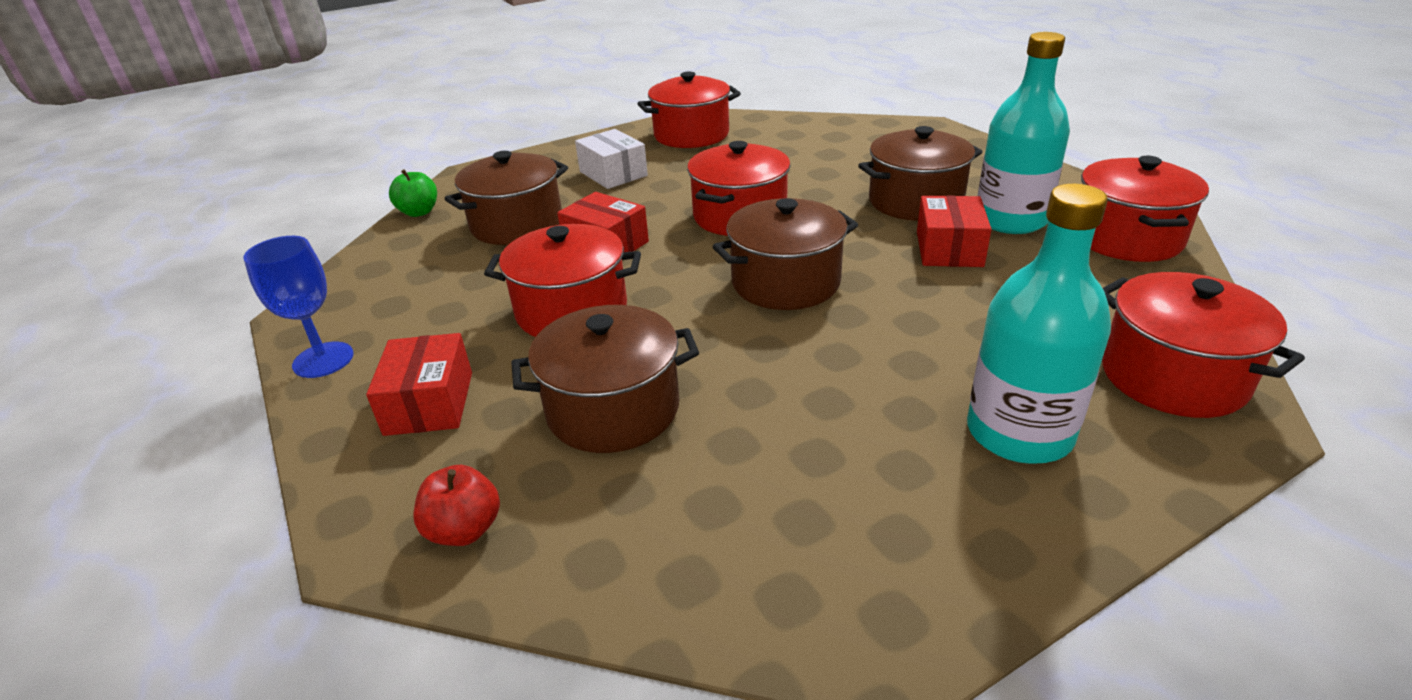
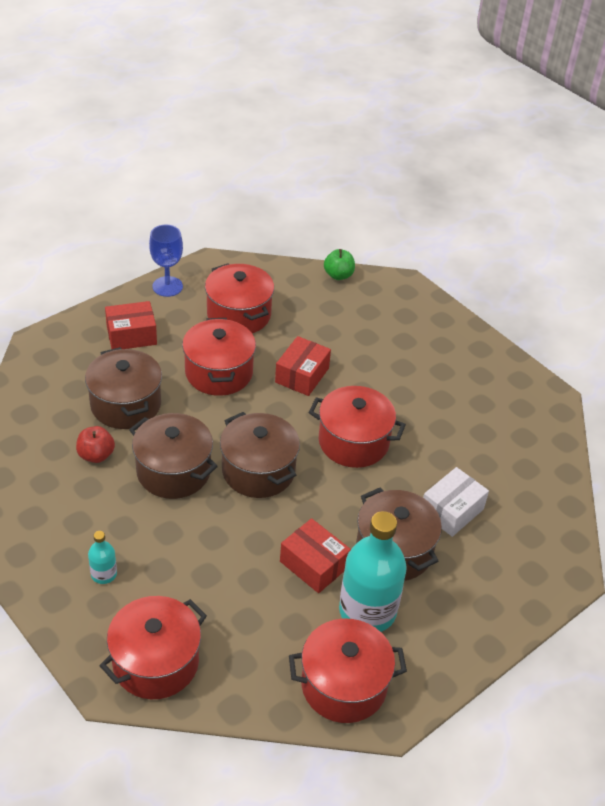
camera: 75 degrees right, 10 degrees up
(464, 530) = (45, 369): red apple -> red apple (96, 455)
(517, 224) = (326, 326): brown pot -> brown pot (173, 471)
(613, 174) = (417, 362): white box -> white box (452, 511)
(691, 135) = (508, 400): red pot -> red pot (239, 314)
(949, 249) = (314, 564): red box -> red box turned 45 degrees clockwise
(1019, 433) = (104, 574): turquoise bottle -> turquoise bottle, size x0.45

